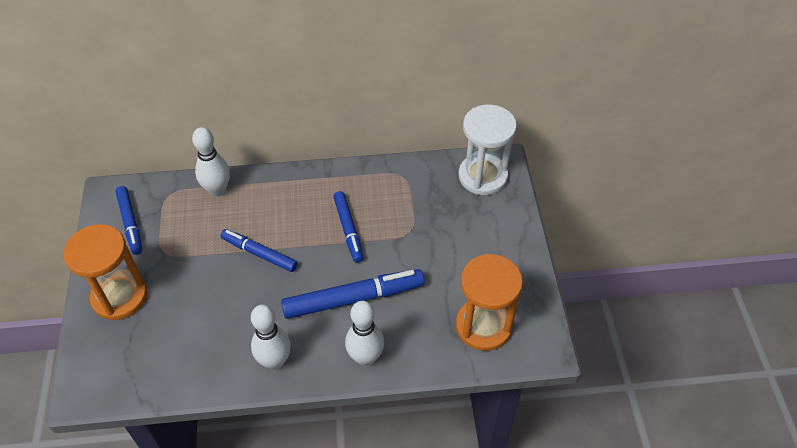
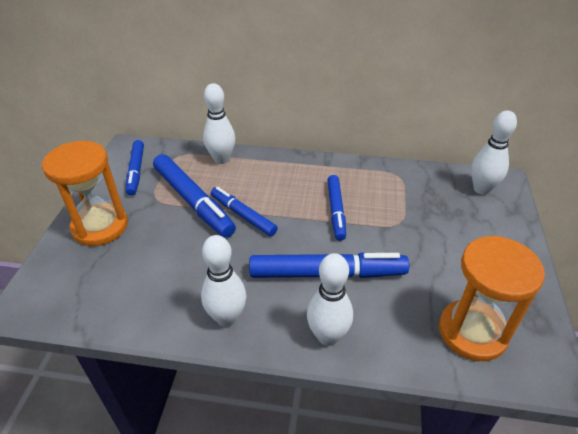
camera: 15 degrees right, 10 degrees down
(203, 247) = (193, 200): none -> blue marker
(483, 176) = (481, 189): white hourglass -> white bowling pin

